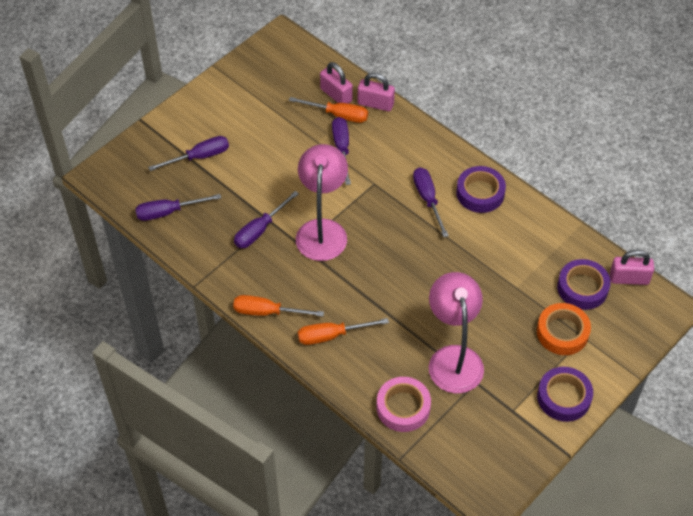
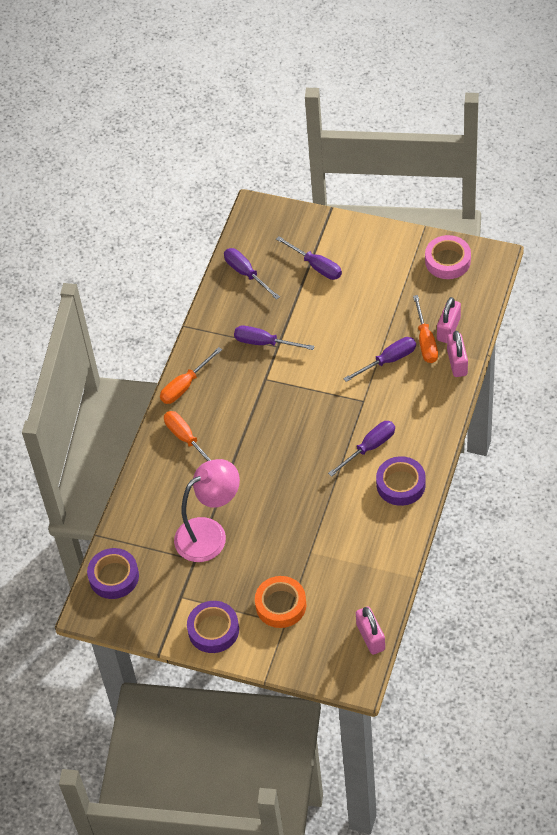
camera: 70 degrees right, 0 degrees up
(267, 312) = (185, 385): orange screwdriver -> orange screwdriver turned 120 degrees counterclockwise
(322, 230) = (289, 386): pink lamp -> none
(403, 407) = (143, 517): pink tape -> pink tape (447, 261)
(582, 288) = (338, 603): purple tape -> purple tape (114, 577)

